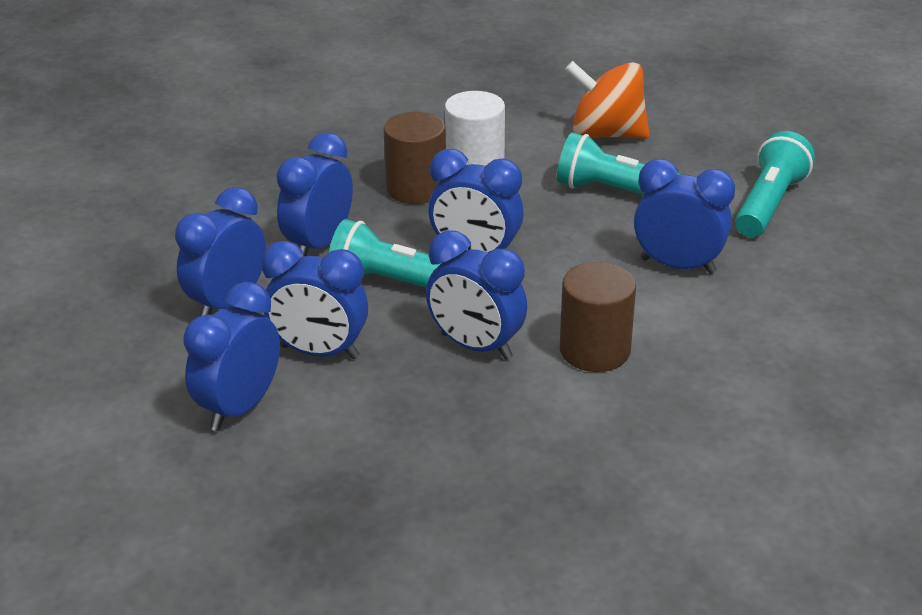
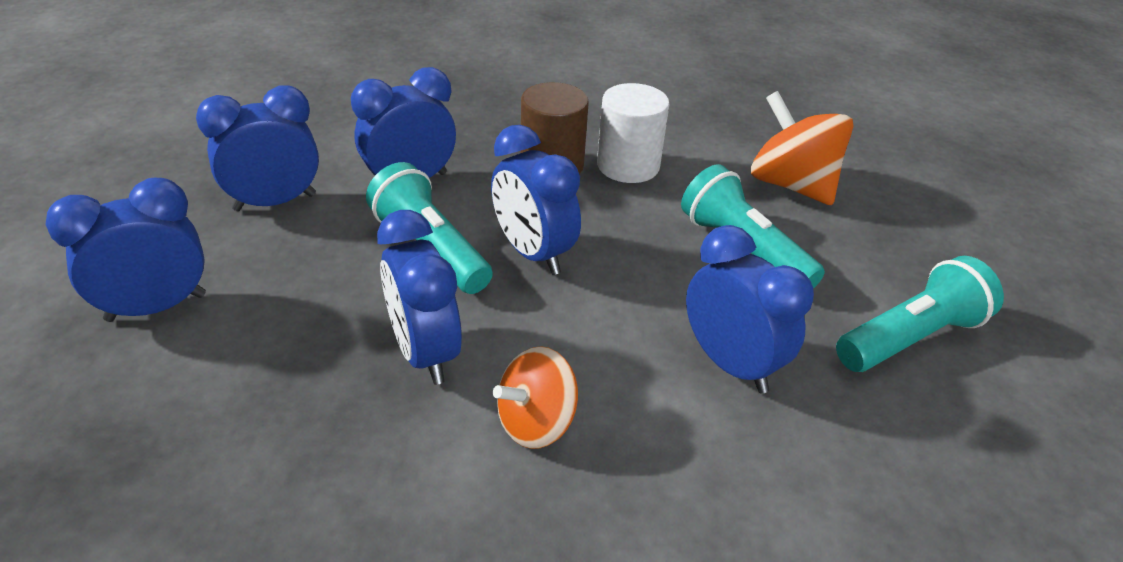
camera: 30 degrees right, 5 degrees up
(319, 352) = (285, 285): blue clock -> none
(595, 350) = (536, 422): brown cylinder -> orange spinning top

